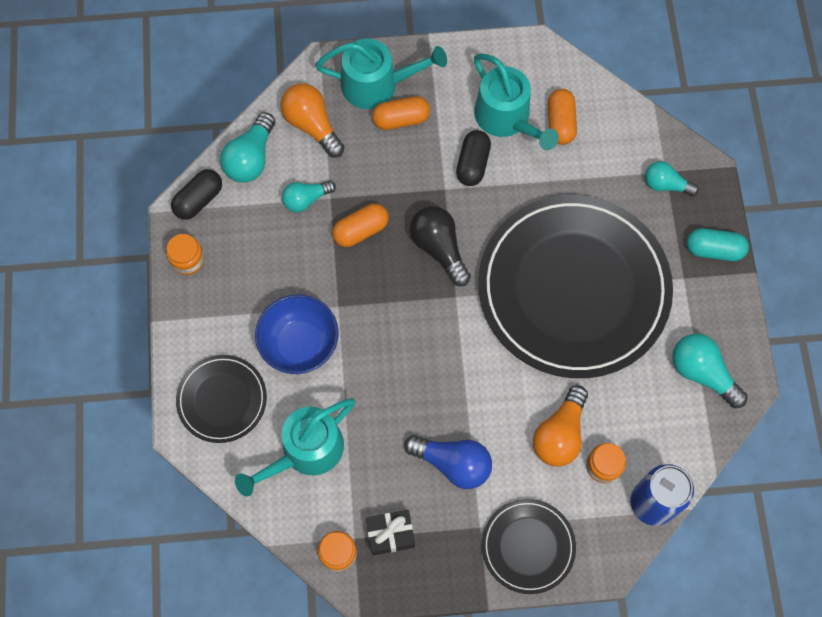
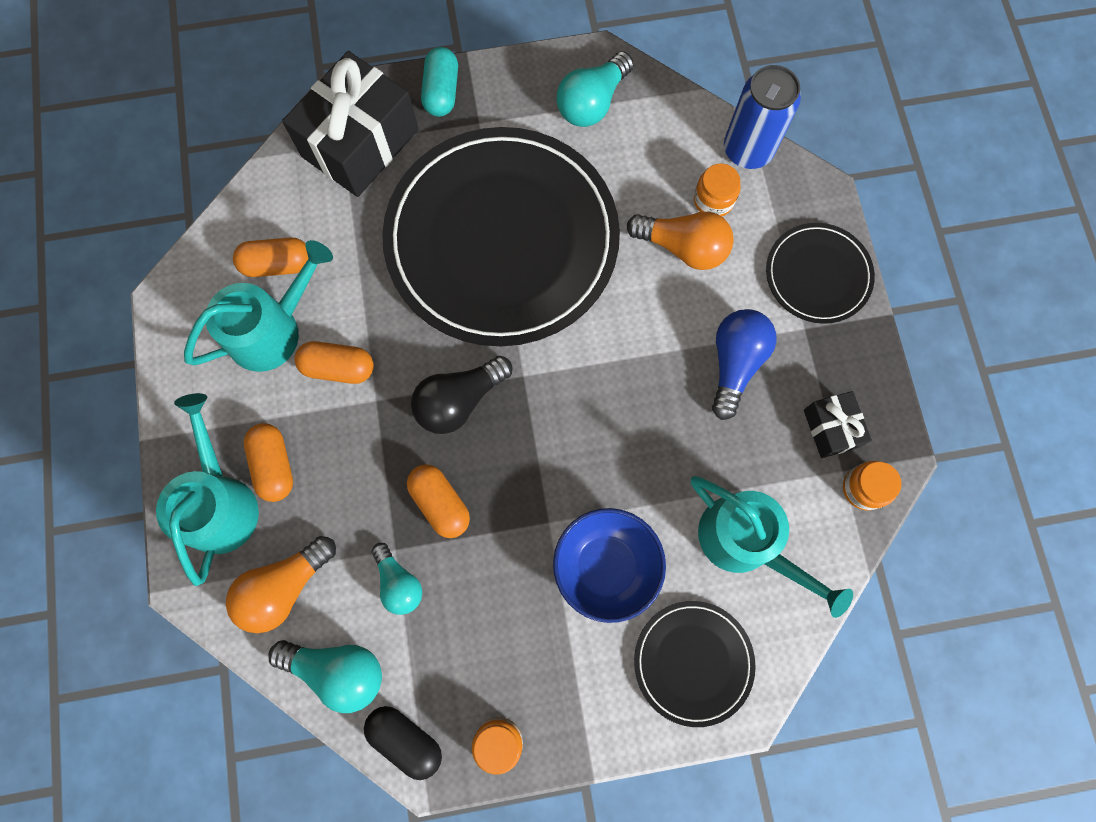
camera: 95 degrees left, 5 degrees up
(473, 164) = (338, 367): black capsule -> orange capsule
(665, 185) = (360, 143): turquoise light bulb -> black gift

